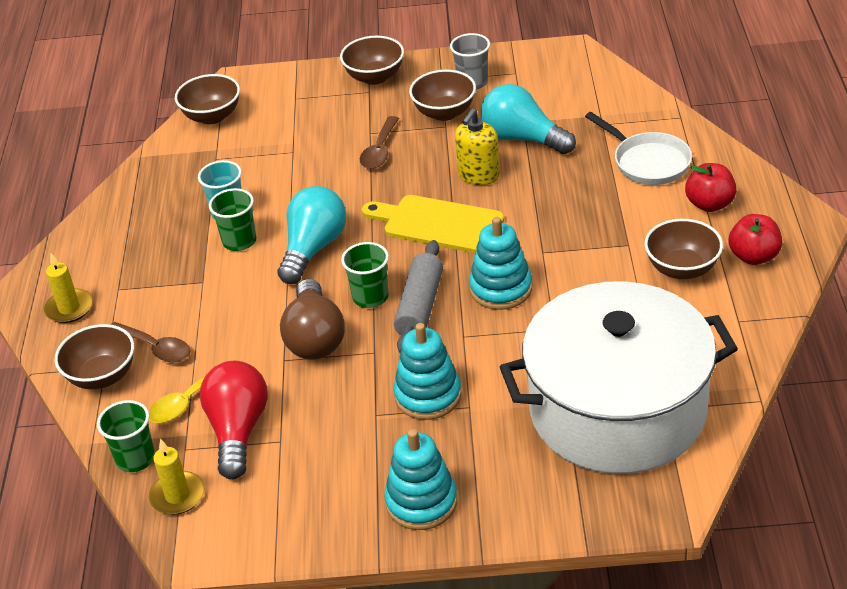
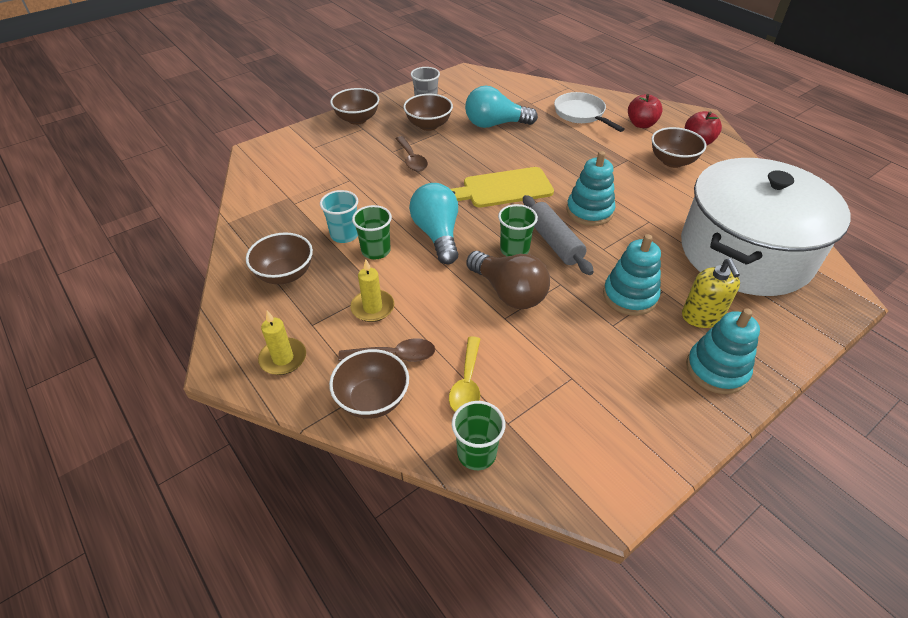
camera: 40 degrees left, 5 degrees up
(177, 495) = (546, 465): yellow candle -> yellow candle (372, 308)
(212, 116) = (260, 177): brown bowl -> brown bowl (285, 274)
(238, 430) = (532, 386): red light bulb -> none
(478, 175) = (493, 152): yellow soap dispenser -> yellow soap dispenser (702, 316)
(648, 162) = (581, 114): white pan -> white pan turned 135 degrees counterclockwise

